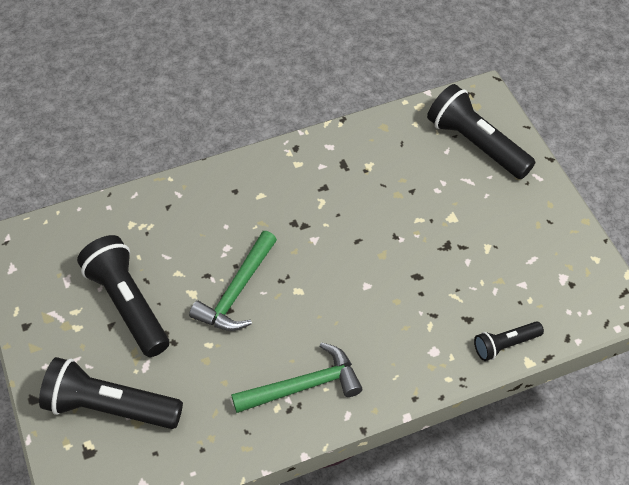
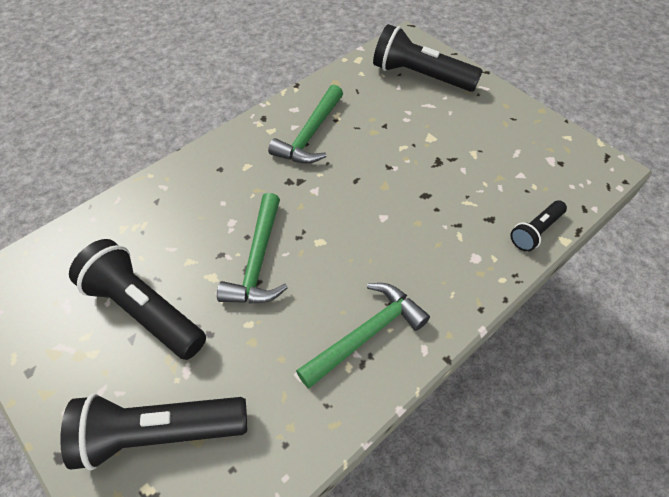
camera: 20 degrees left, 0 degrees up
(333, 180) = (310, 135): none -> green hammer

